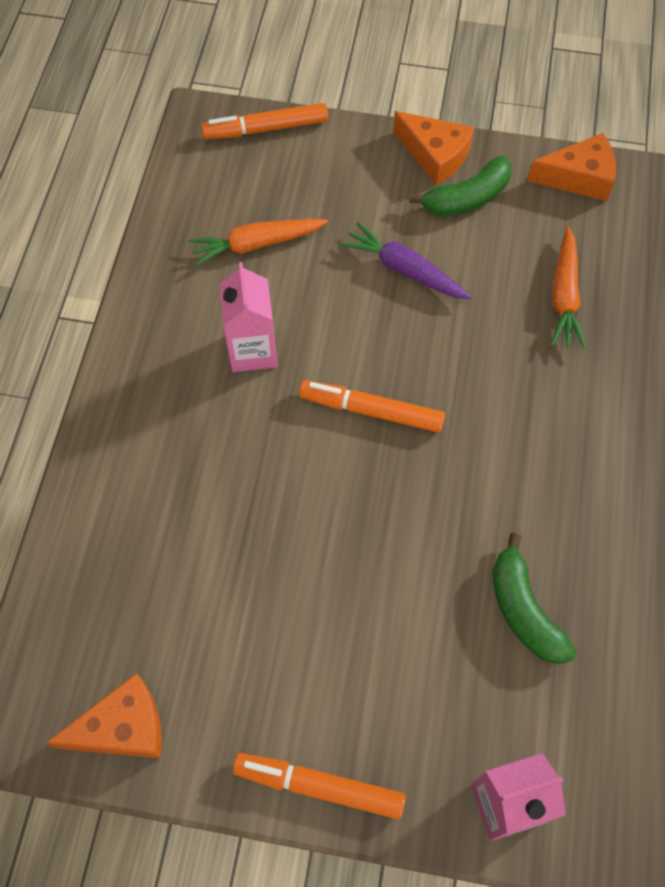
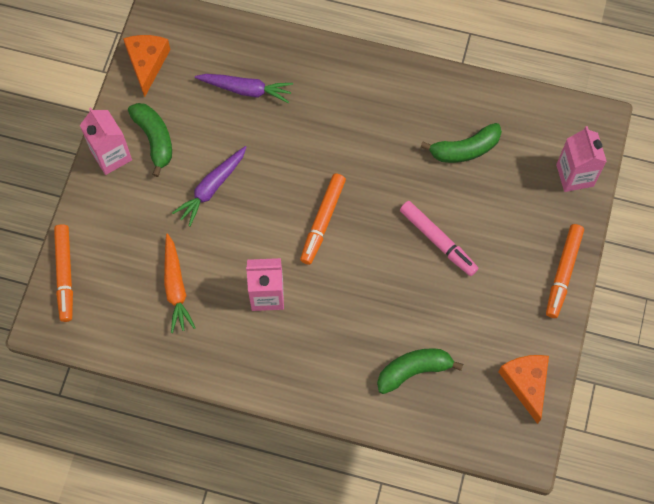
camera: 85 degrees left, 5 degrees up
(143, 552) = (413, 370): none -> green banana
(357, 576) = (438, 241): none -> pink marker
(435, 155) = (111, 156): orange cheese -> pink carton
(564, 296) = (246, 90): orange carrot -> purple carrot

